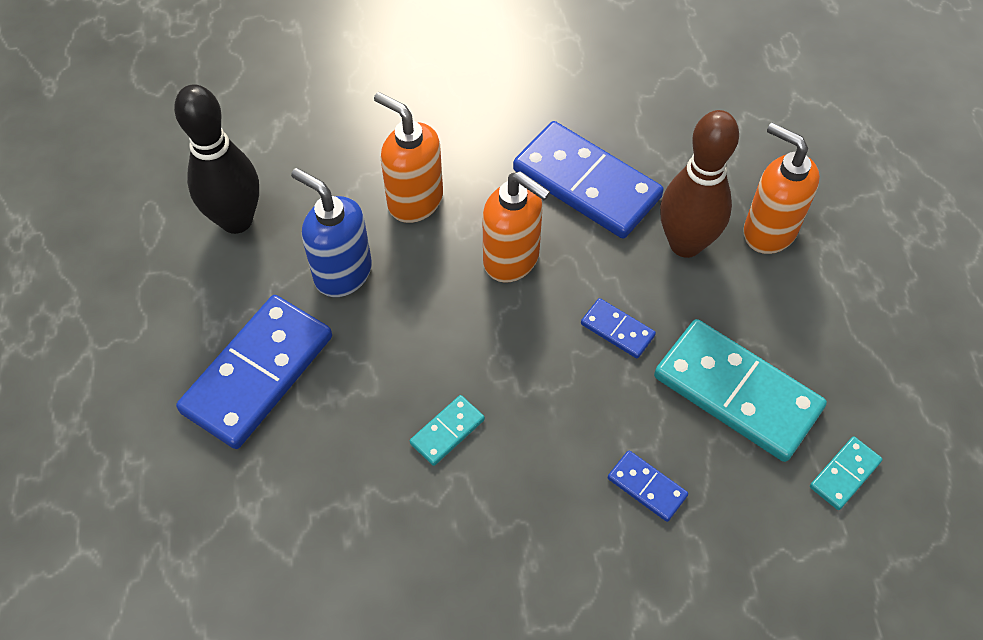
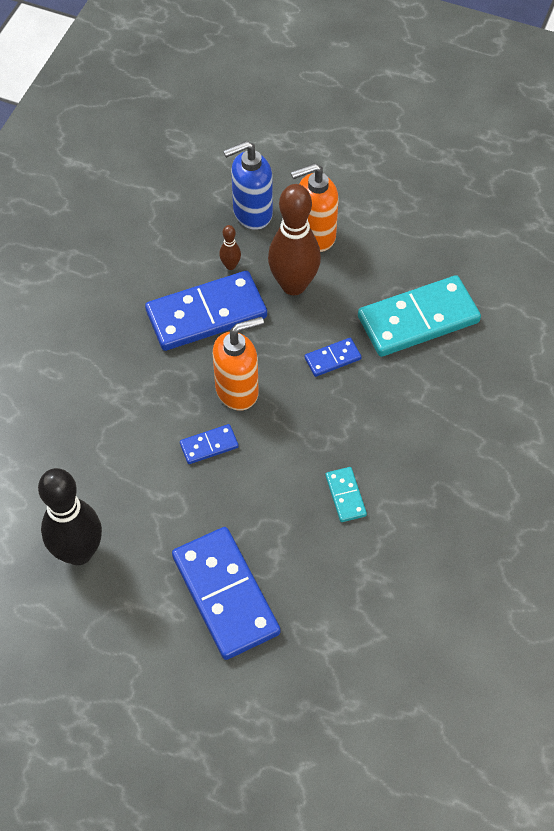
camera: 60 degrees left, 0 degrees up
(342, 273) = (176, 501): blue soap dispenser -> blue soap dispenser (252, 213)
(414, 201) = (145, 425): orange soap dispenser -> none
(647, 487) = (452, 403): blue domino -> blue domino (209, 445)
(664, 174) = (230, 265): none -> brown bowling pin
(845, 474) = (504, 297): turquoise domino -> none

